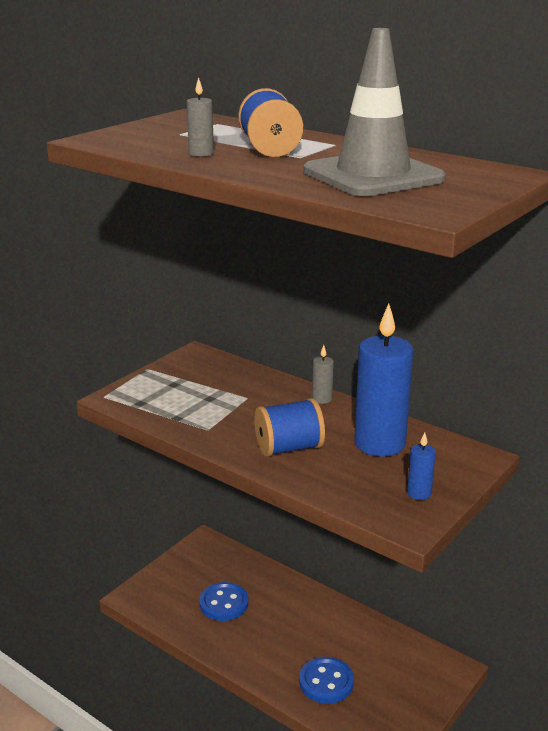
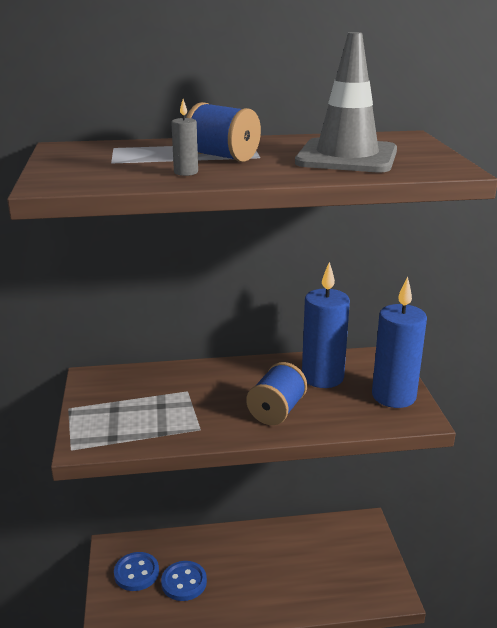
camera: 45 degrees left, 0 degrees up
(322, 399) = (239, 366): grey candle -> none
(326, 682) = (314, 585): blue button -> blue button (136, 573)
(419, 493) = (393, 396): blue candle -> blue candle, size x2.31

